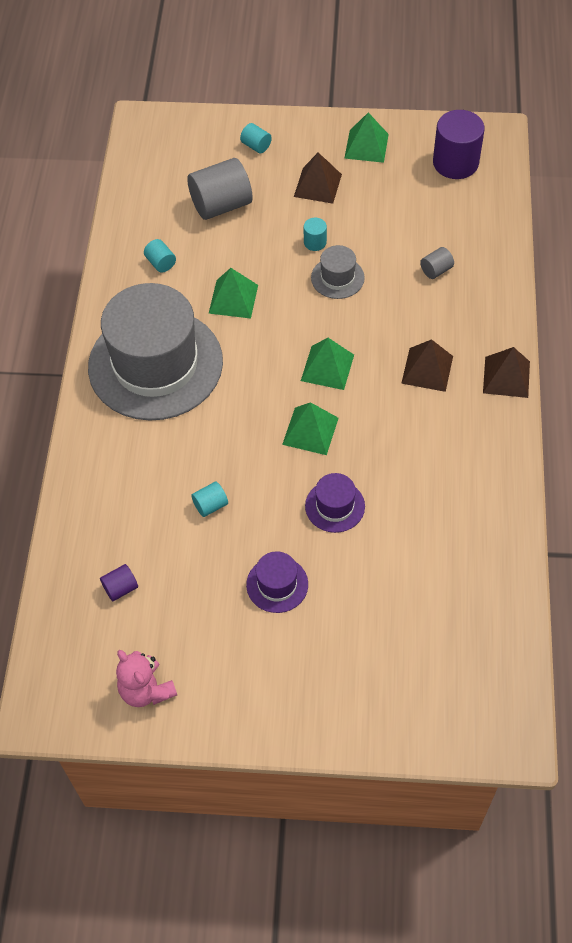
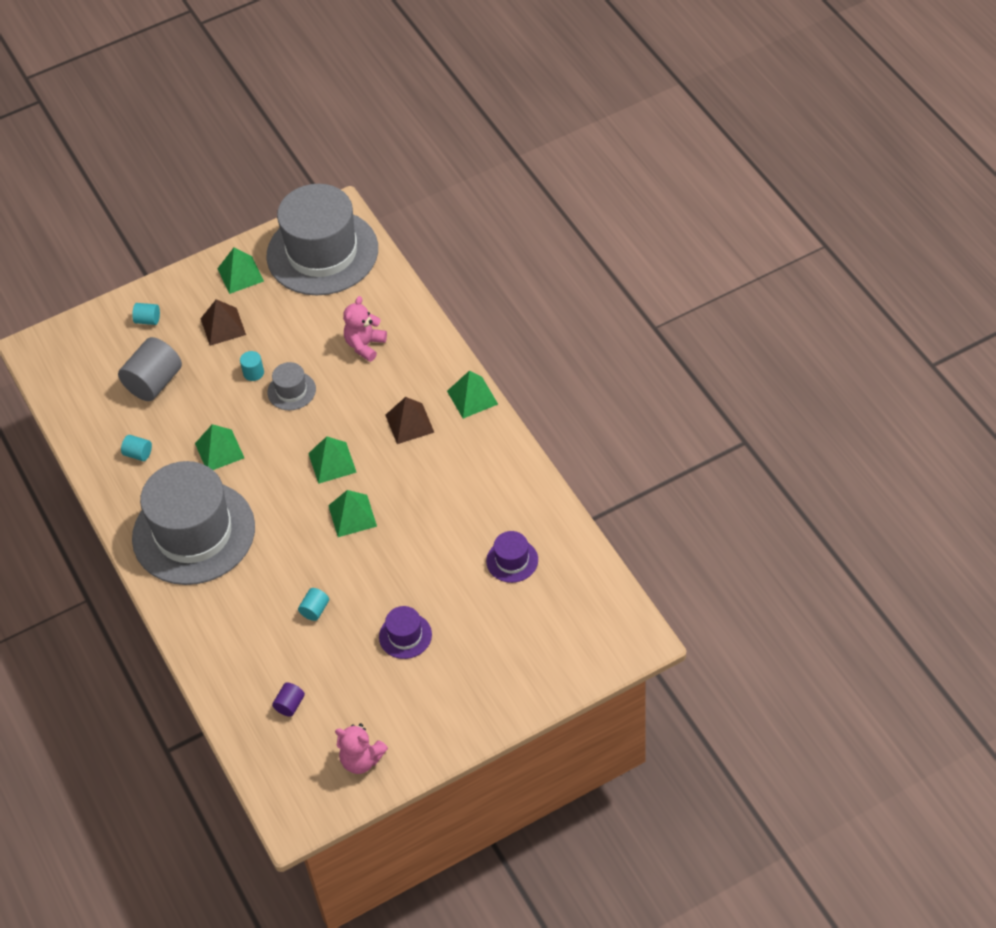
camera: 30 degrees left, 5 degrees down
(335, 506) = (409, 558): purple hat -> purple hat (512, 560)
(436, 270) = (365, 345): grey cylinder -> pink teddy bear
(455, 163) = (322, 252): purple cylinder -> grey hat
(506, 377) = (472, 397): brown pyramid -> green pyramid

